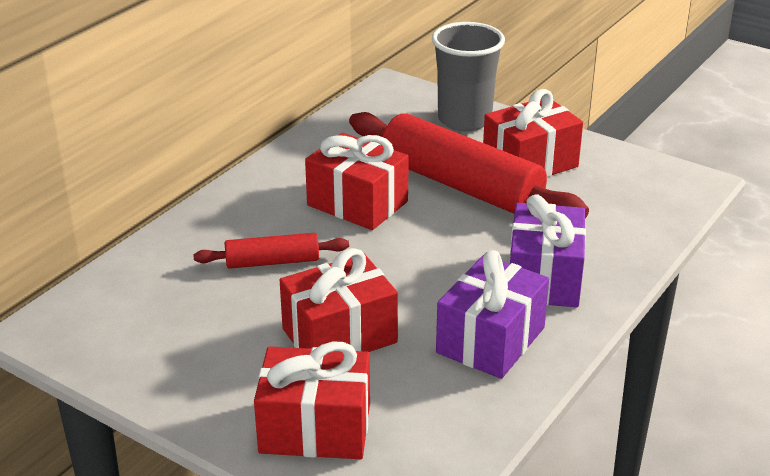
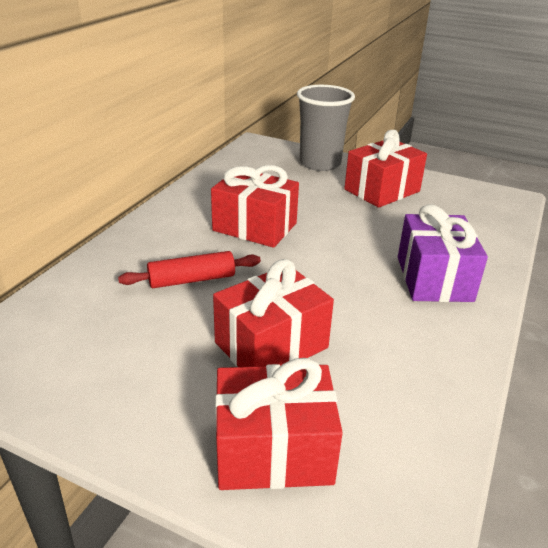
camera: 10 degrees left, 0 degrees up
(460, 186) = (335, 209): red rolling pin -> none
(491, 340) = (413, 338): purple gift -> none

